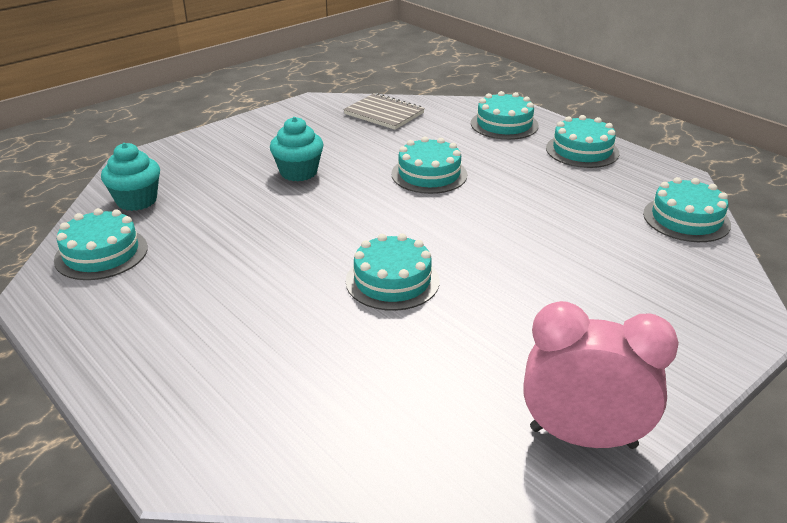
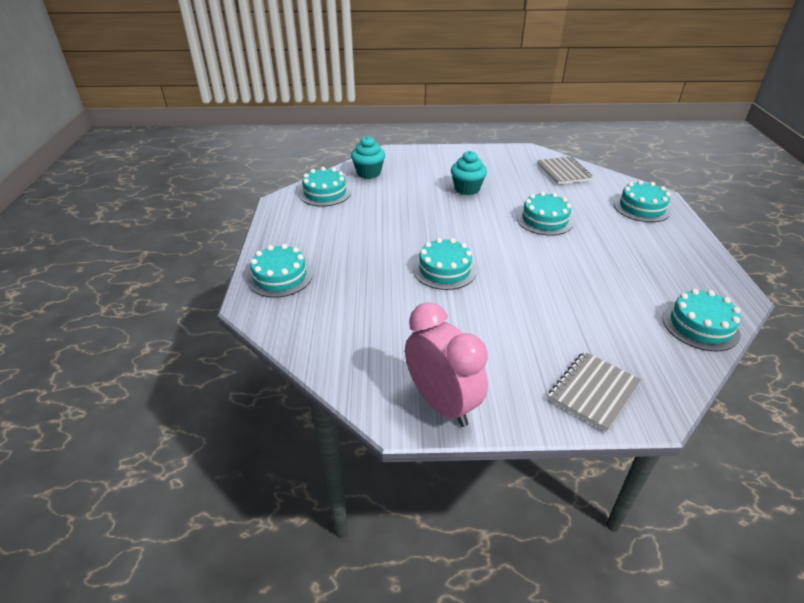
camera: 40 degrees right, 5 degrees up
(582, 151) = (680, 247): turquoise cake -> turquoise cake (280, 277)
(689, 332) = (593, 391): none -> grey notebook

